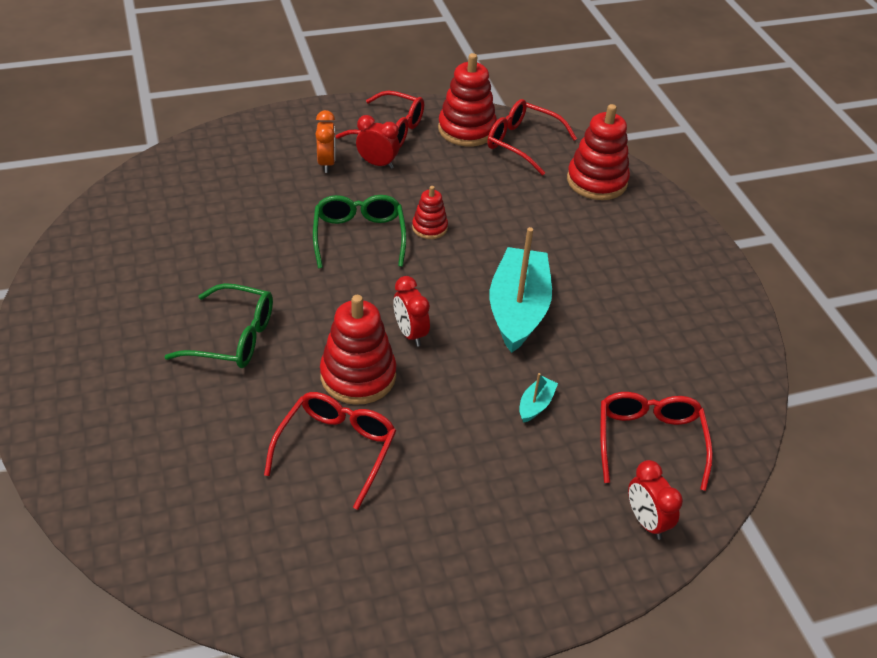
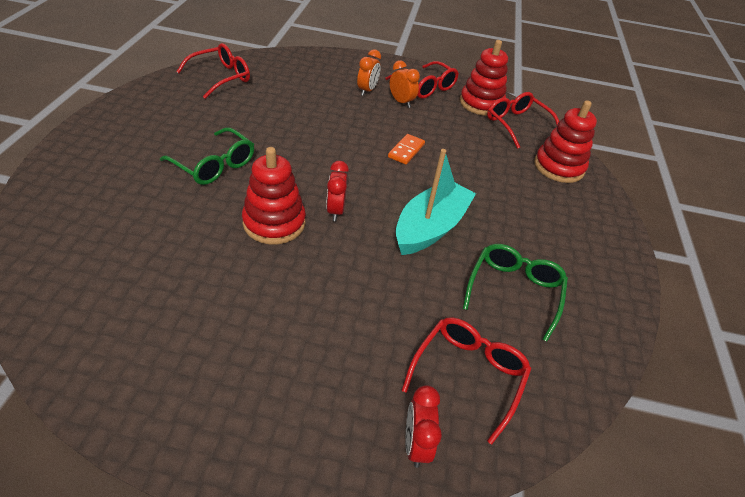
camera: 25 degrees right, 0 degrees up
(336, 449) = (215, 264): red glasses -> red glasses (221, 77)
(359, 236) = (352, 138): green glasses -> green glasses (514, 291)
(377, 164) = (401, 102): red clock -> orange clock
(429, 228) = (406, 151): red stacking toy -> orange domino
(536, 405) = (391, 301): turquoise boat -> none

